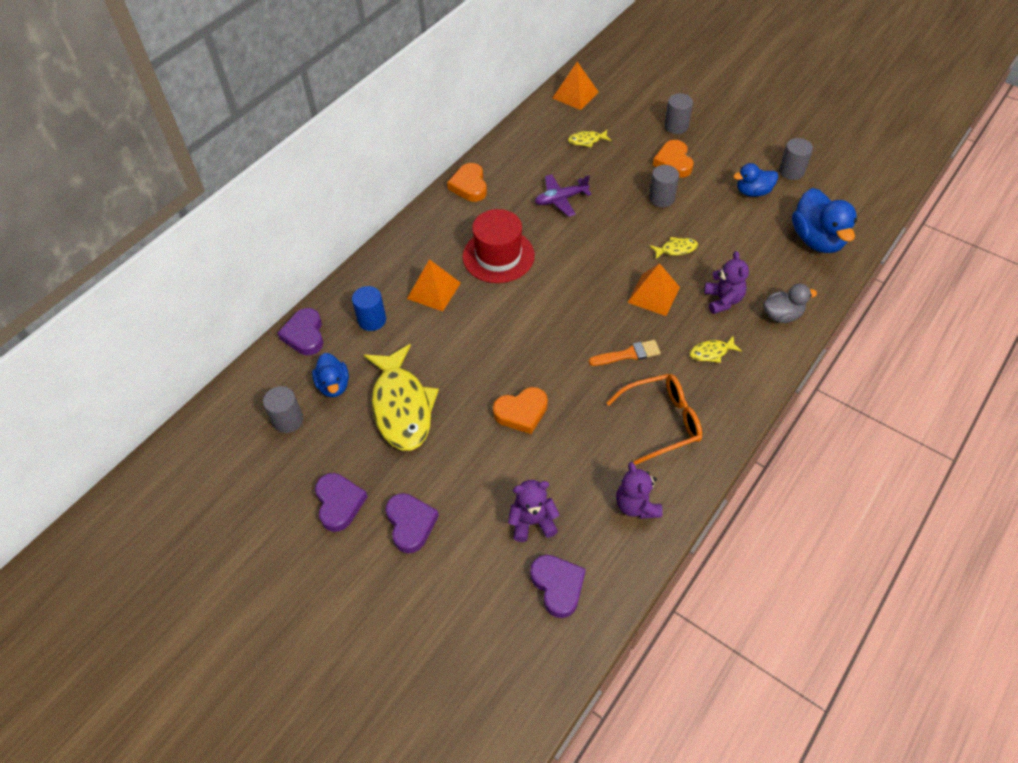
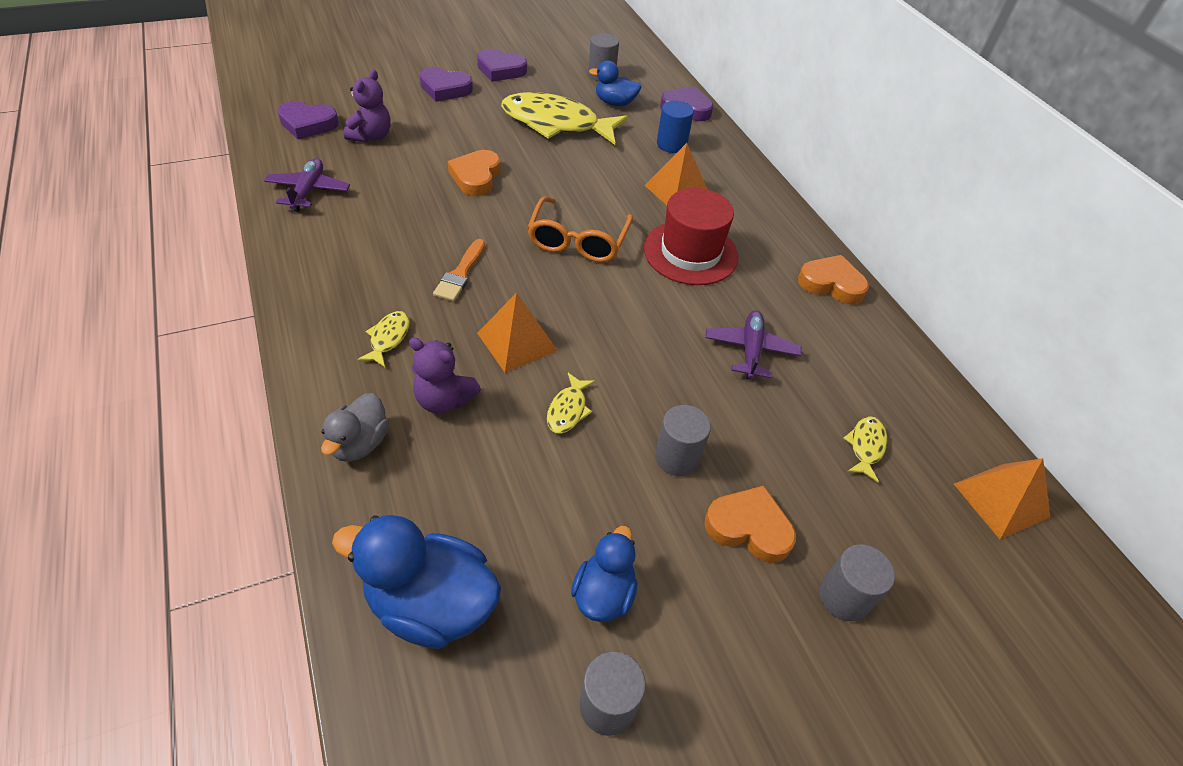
camera: 115 degrees right, 5 degrees down
(636, 505) = (308, 191): purple teddy bear -> purple plane
(662, 421) = (360, 251): orange glasses -> orange glasses (578, 240)

